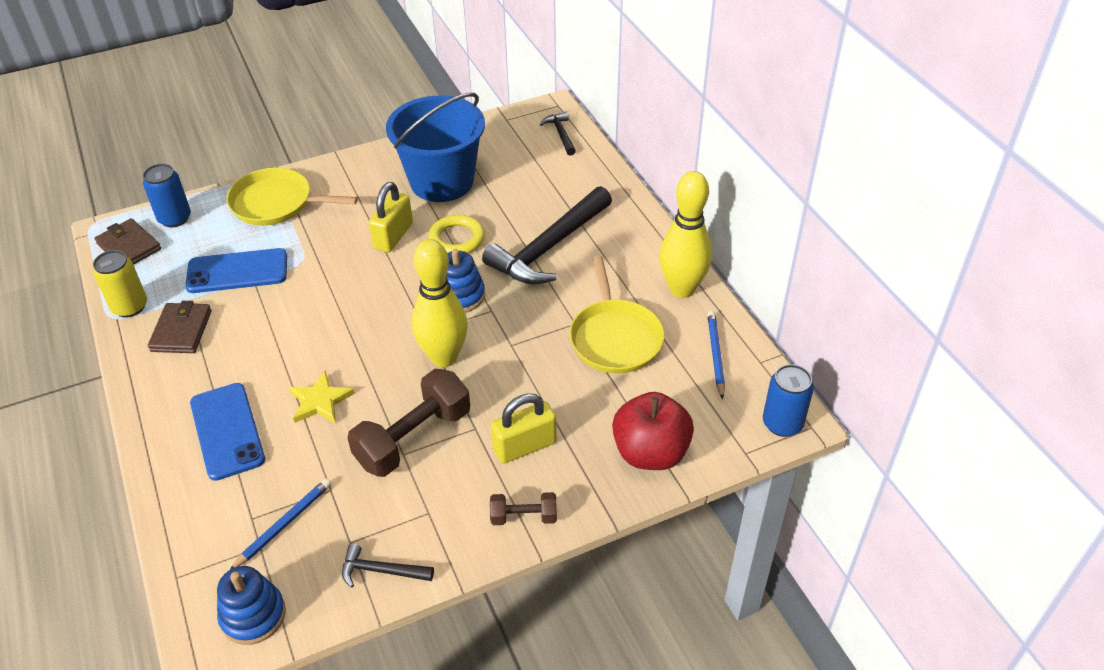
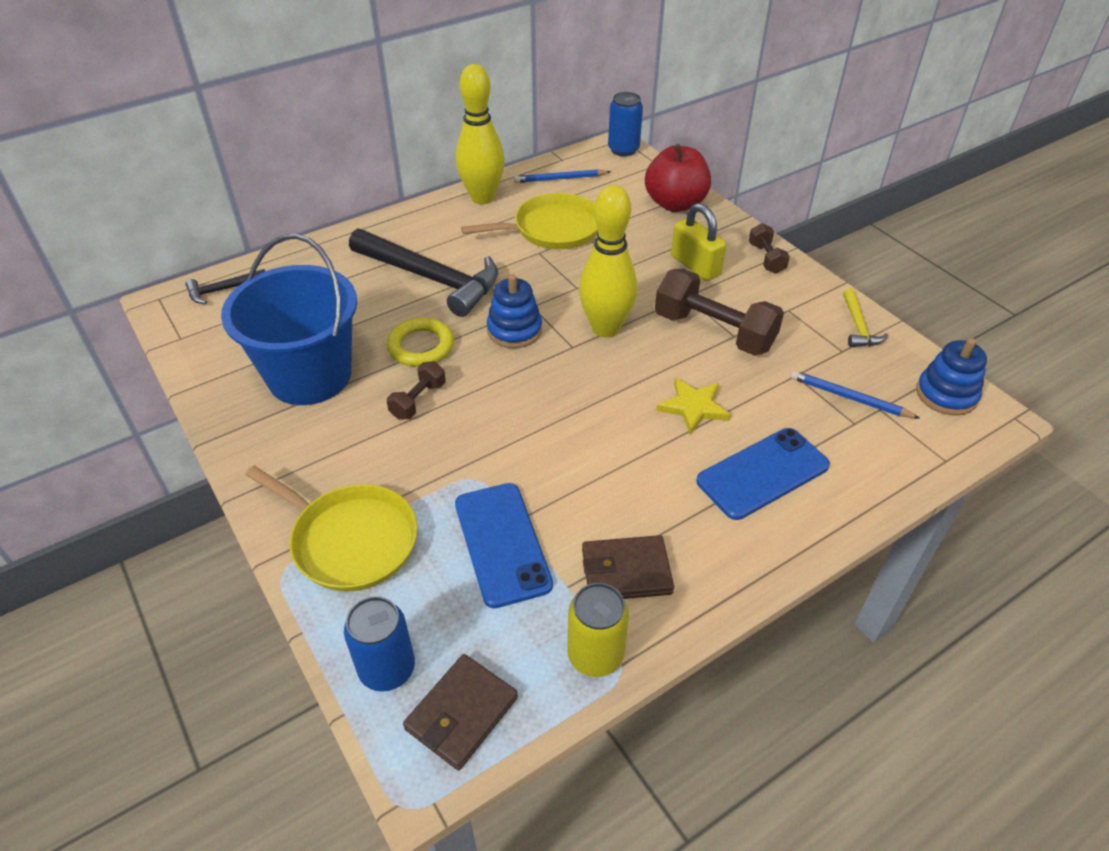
camera: 100 degrees left, 0 degrees up
(276, 203) = (350, 540): yellow pan -> yellow pan turned 60 degrees counterclockwise
(381, 571) = (858, 326): black hammer -> yellow hammer
(393, 236) = (418, 400): yellow padlock -> brown dumbbell

